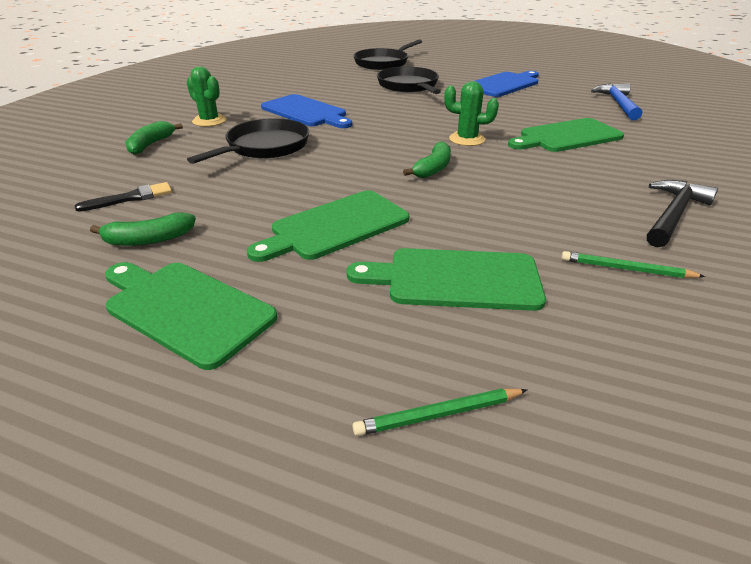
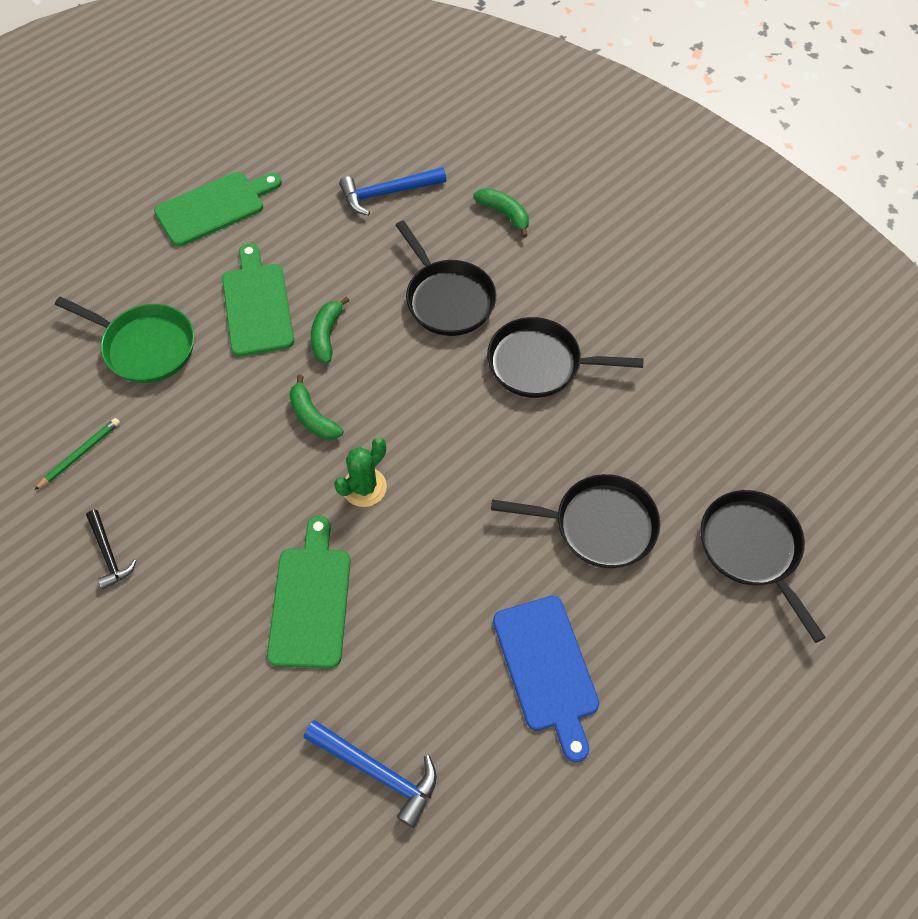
camera: 115 degrees right, 25 degrees up
(131, 198) = (387, 193): black brush -> blue hammer
(148, 240) = (310, 198): green banana -> green banana (327, 335)
(209, 121) = (554, 268): green cactus -> none
(306, 112) = (540, 364): blue cutting board -> black pan
(438, 414) = (58, 288): green pencil -> none
(455, 279) = (145, 346): green cutting board -> green pan
(673, 214) = (109, 554): black hammer -> black hammer, size x0.66

